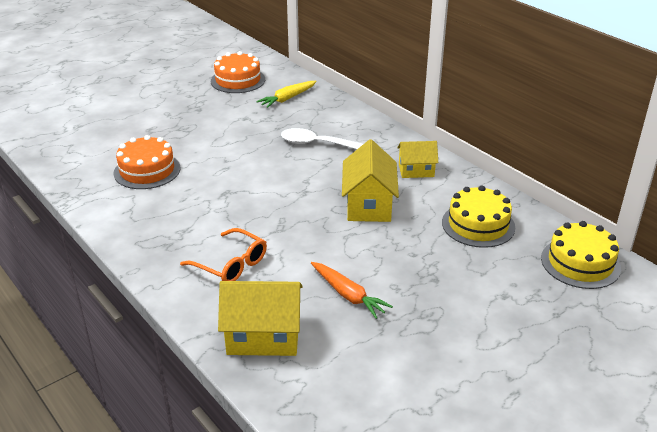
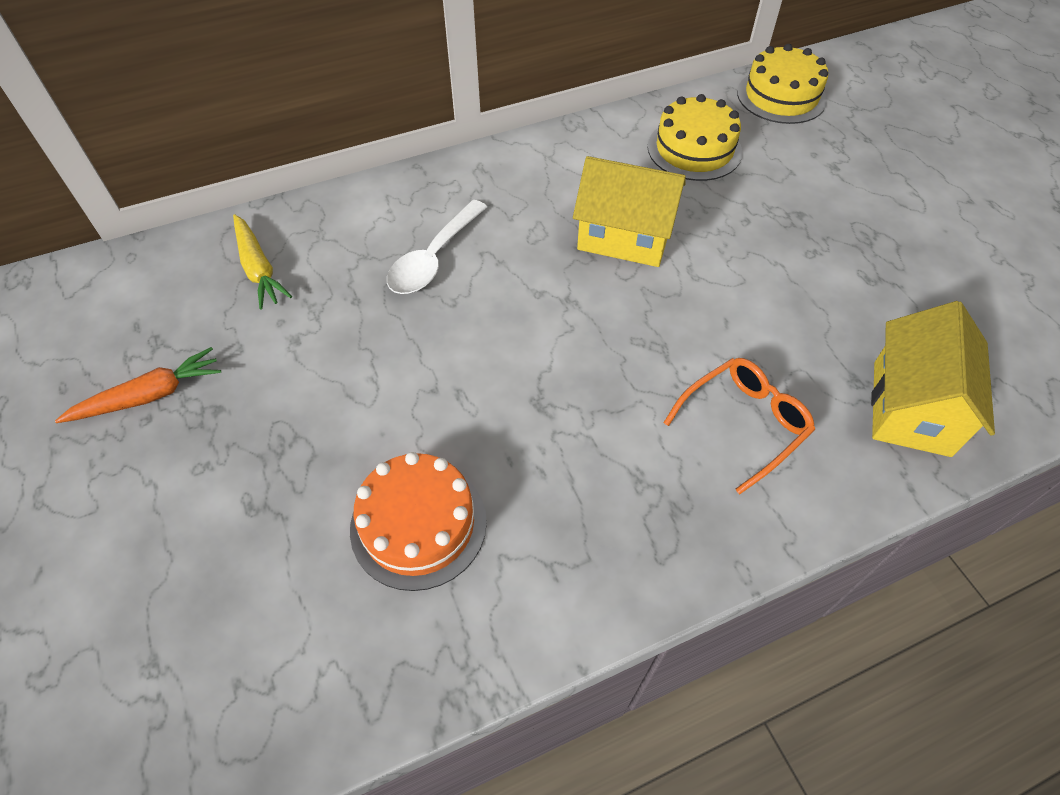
camera: 75 degrees left, 20 degrees up
(238, 80) = (135, 329): orange cake -> none
(348, 295) = (826, 301): orange carrot -> orange carrot (149, 396)
(416, 171) = (553, 171): yellow house -> none

